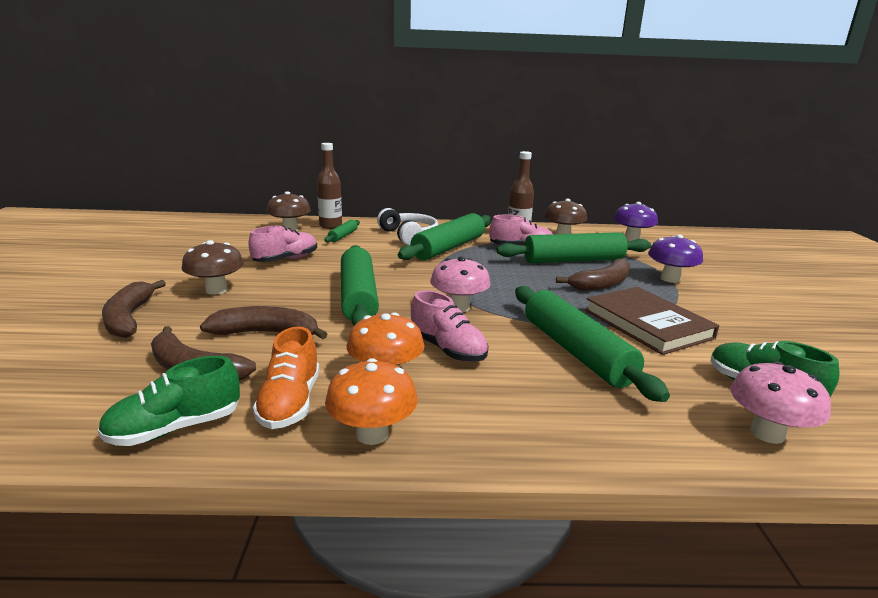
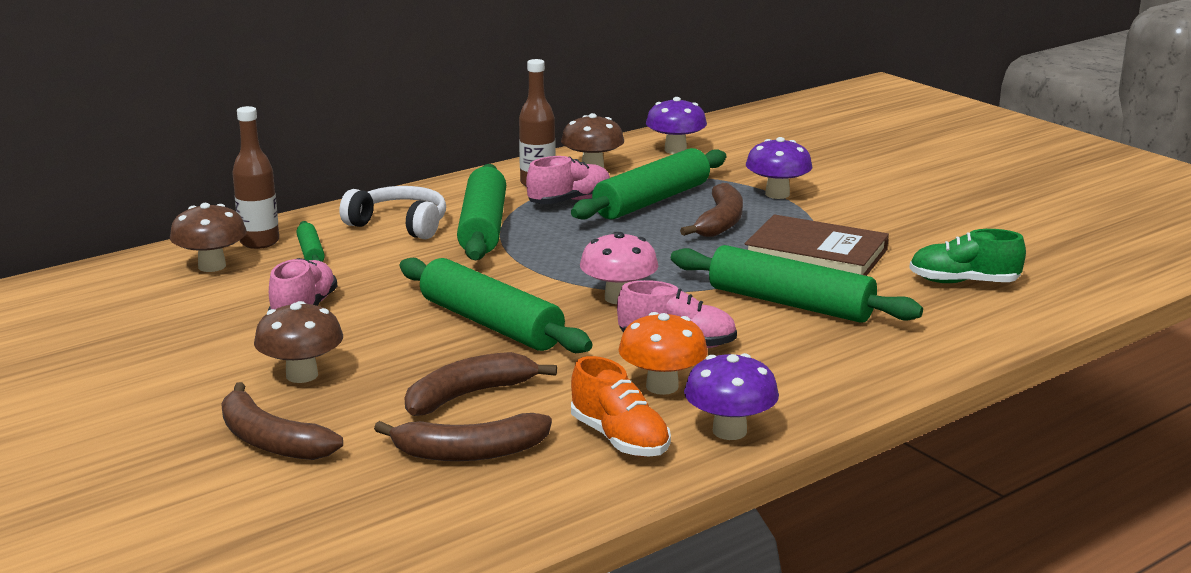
camera: 35 degrees left, 0 degrees up
(175, 428) = (559, 496): green shoe -> none
(372, 434) = (729, 431): orange mushroom -> purple mushroom
(767, 433) = (999, 317): pink mushroom -> none

